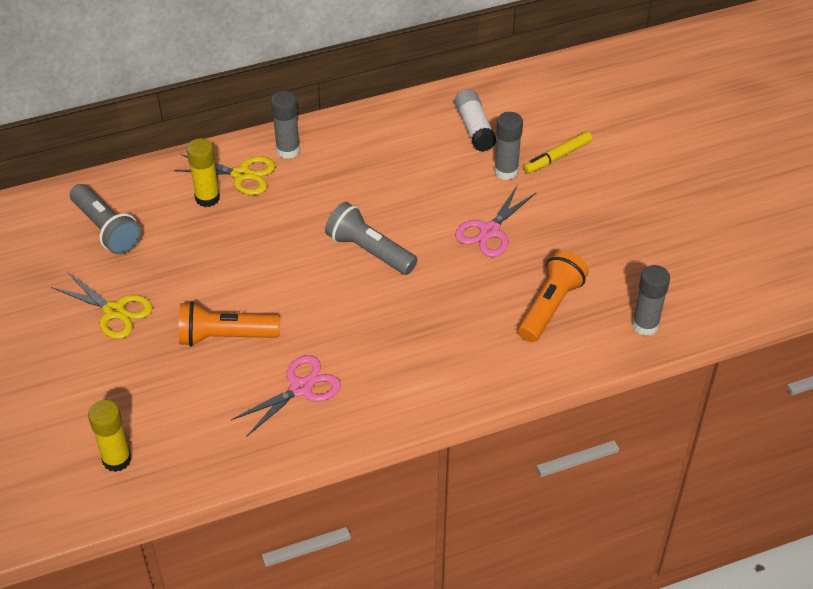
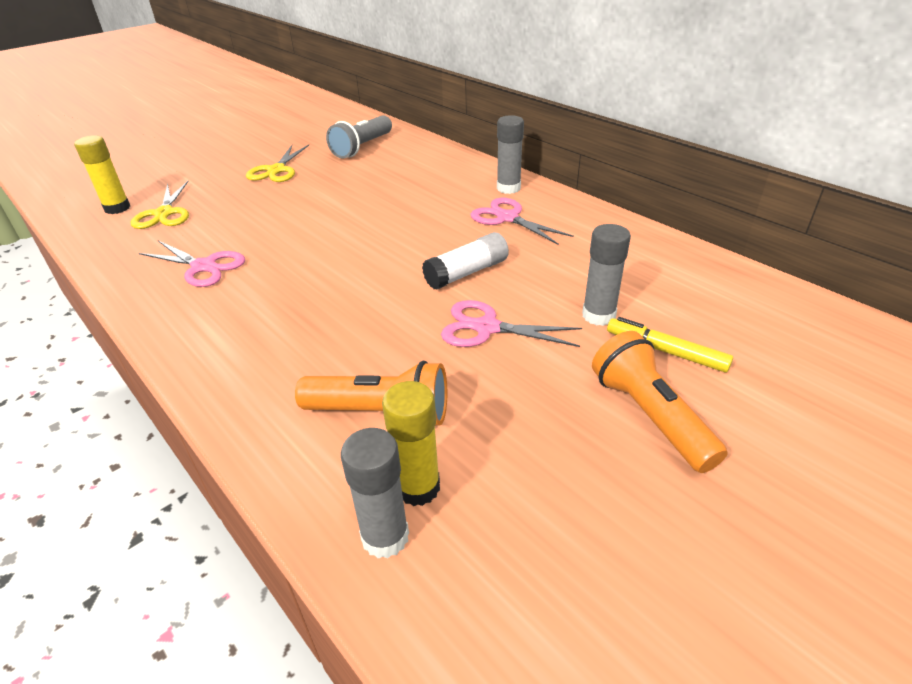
camera: 70 degrees right, 10 degrees down
(207, 198) = (421, 172): yellow glue stick -> yellow glue stick (418, 487)
(225, 336) = (262, 217): orange flashlight -> orange flashlight (649, 416)
(242, 174) = (460, 178): yellow scissors -> yellow scissors (164, 214)
(342, 170) = (507, 218): none -> pink scissors
(369, 251) = (405, 258): grey flashlight -> none
(474, 128) = (646, 276): white glue stick -> white glue stick (467, 273)

